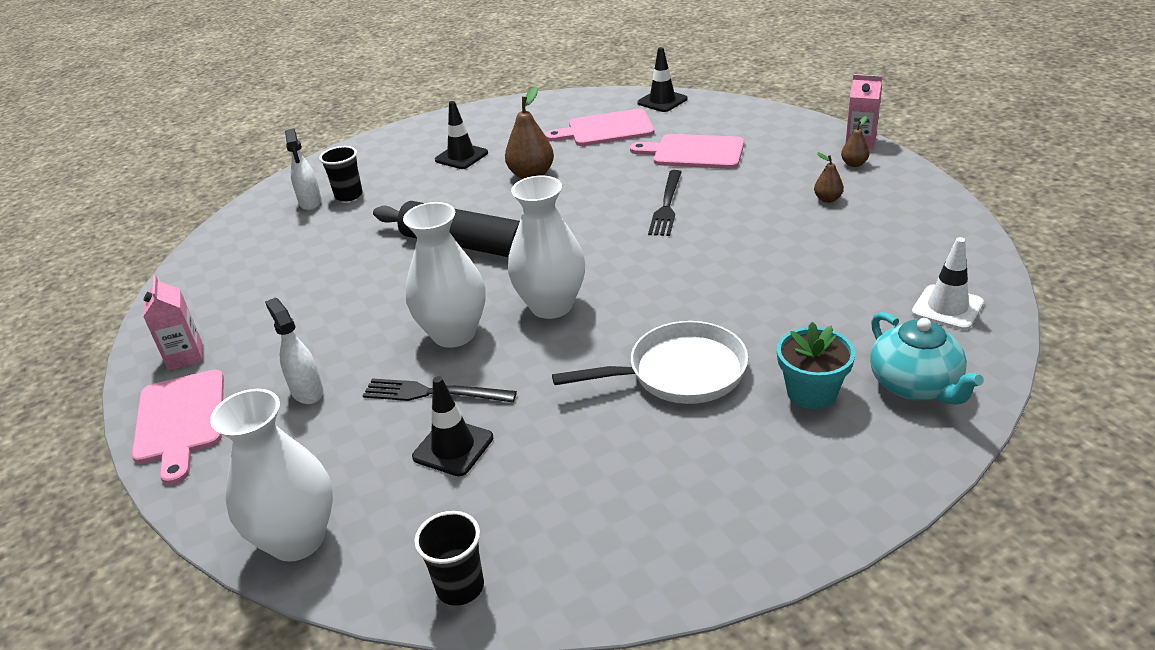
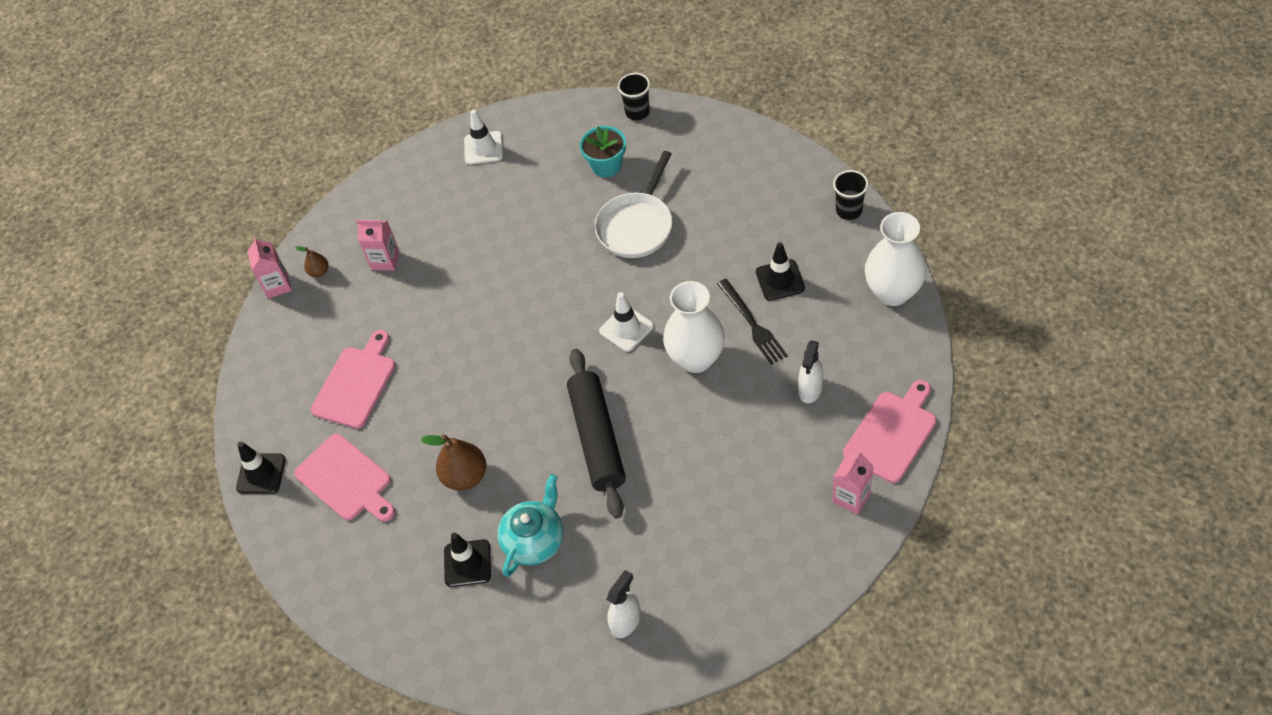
camera: 125 degrees left, 20 degrees up
(349, 195) = (593, 599): black cup -> black cup (637, 112)
(551, 306) = (626, 328): white vase -> white traffic cone
(666, 205) = (454, 348): black fork -> none
(679, 373) = (637, 226): white pan -> white pan turned 105 degrees counterclockwise
(694, 152) = (356, 383): pink cutting board -> pink cutting board turned 135 degrees counterclockwise
(827, 199) = (385, 260): brown pear -> pink carton
(915, 385) = (567, 131): turquoise teapot -> turquoise teapot (535, 540)

